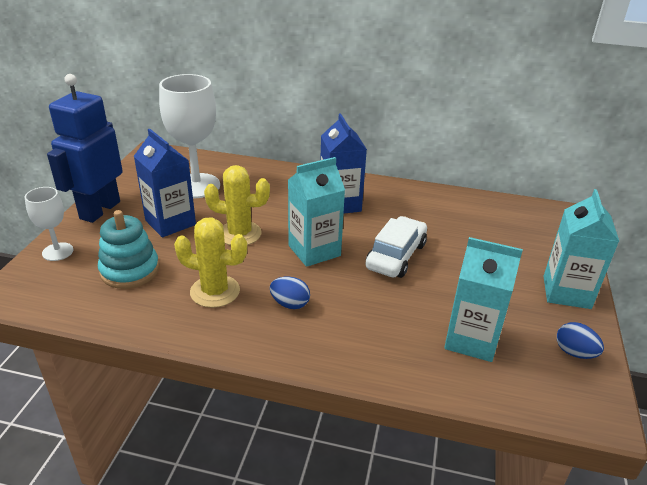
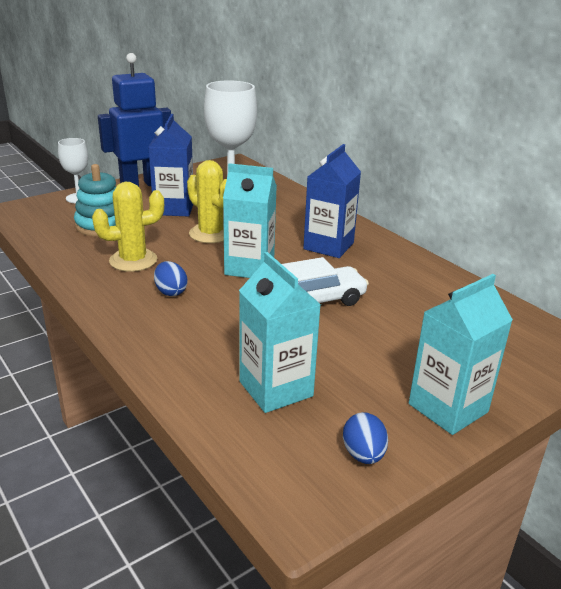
camera: 40 degrees right, 5 degrees down
(215, 291) = (133, 260): yellow cactus -> yellow cactus turned 75 degrees counterclockwise

